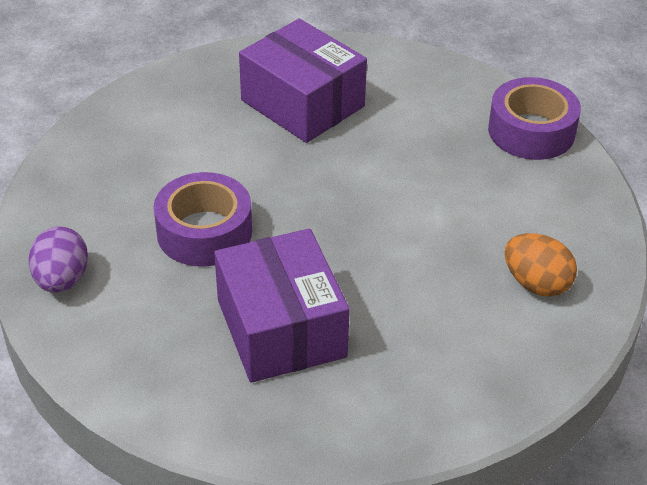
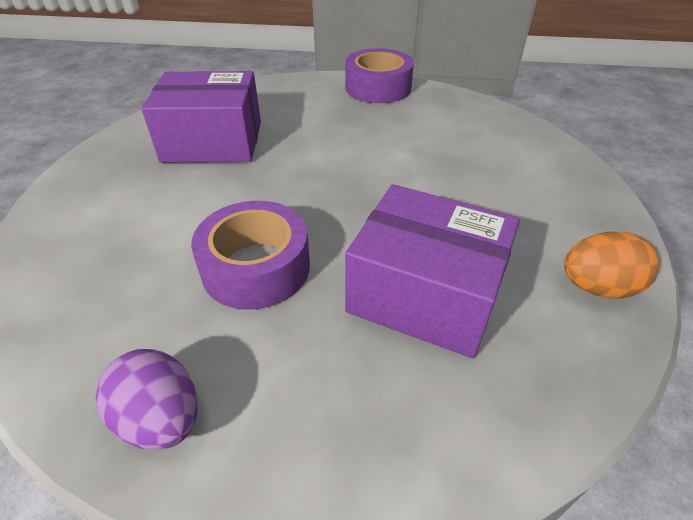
camera: 45 degrees left, 0 degrees up
(536, 283) = (511, 154): orange egg -> orange egg (597, 287)

